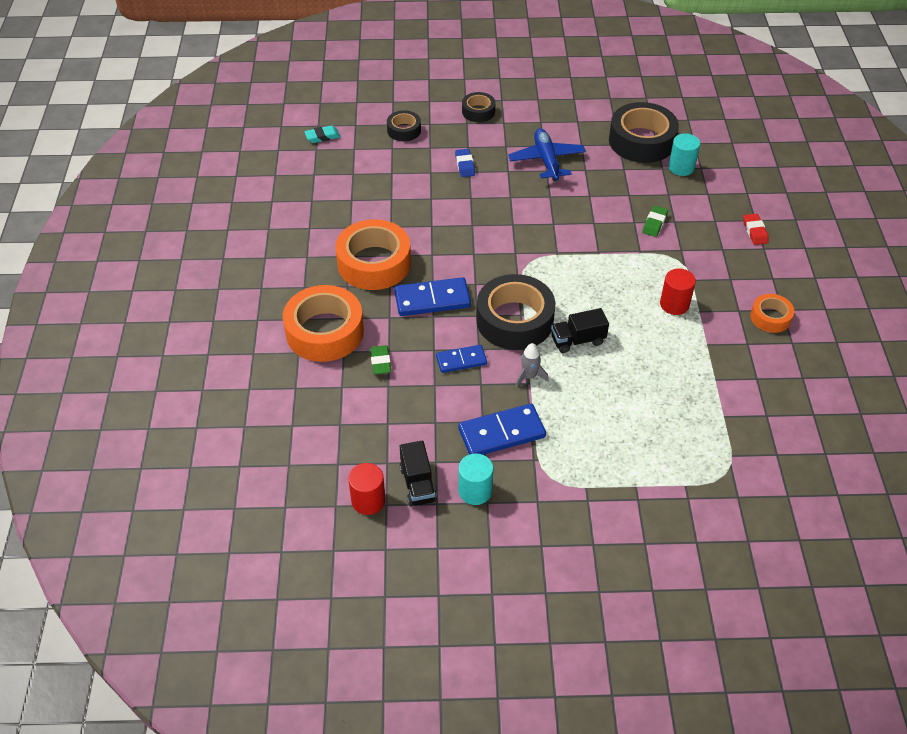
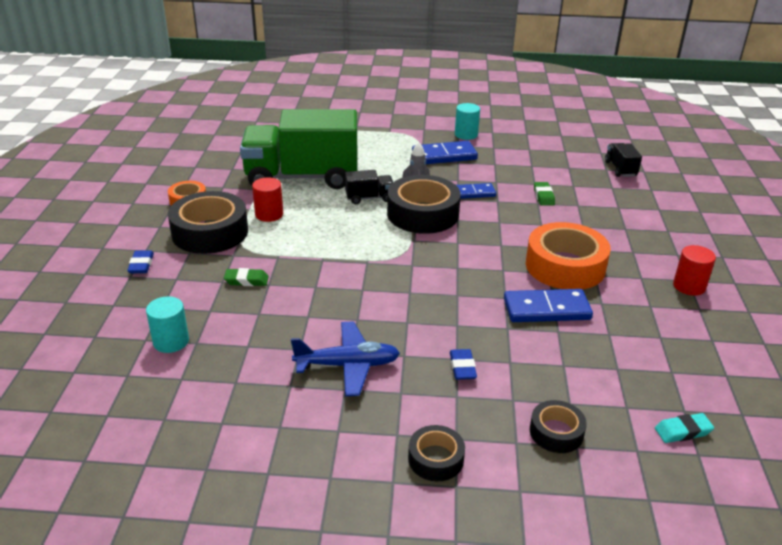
camera: 175 degrees left, 15 degrees down
(325, 331) = (599, 218): orange tape -> none
(368, 500) = (539, 135): red cylinder -> red cylinder (689, 286)
(418, 484) = (505, 139): black truck -> black truck (620, 169)
(432, 300) = (500, 233): blue domino -> blue domino (546, 309)
(546, 160) = (347, 365): blue plane -> blue plane turned 90 degrees counterclockwise
(641, 141) = (200, 384): black tape -> black tape (210, 232)
(654, 223) = (246, 280): green eraser -> green eraser turned 60 degrees clockwise
(666, 369) = (302, 177): none -> green truck
(755, 231) = (141, 265): red eraser -> blue eraser

